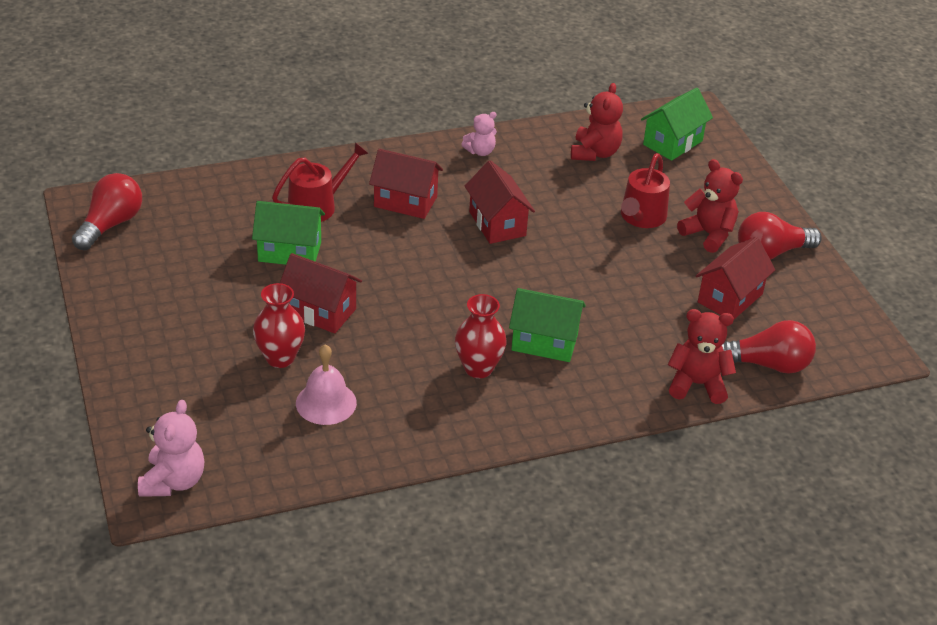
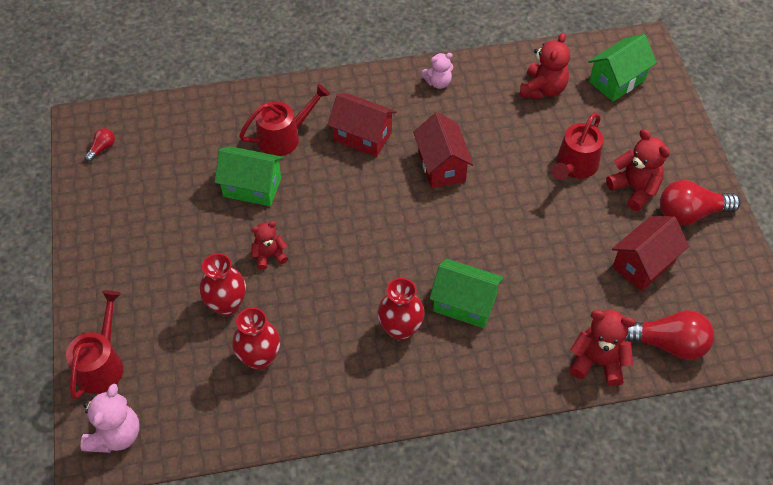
camera: 10 degrees right, 15 degrees up
(110, 225) = (102, 148): red light bulb -> red light bulb, size x0.47
(145, 419) = (101, 364): none -> red watering can
(320, 311) = (269, 256): red house -> red teddy bear
(326, 403) = (259, 358): pink bell -> red vase

